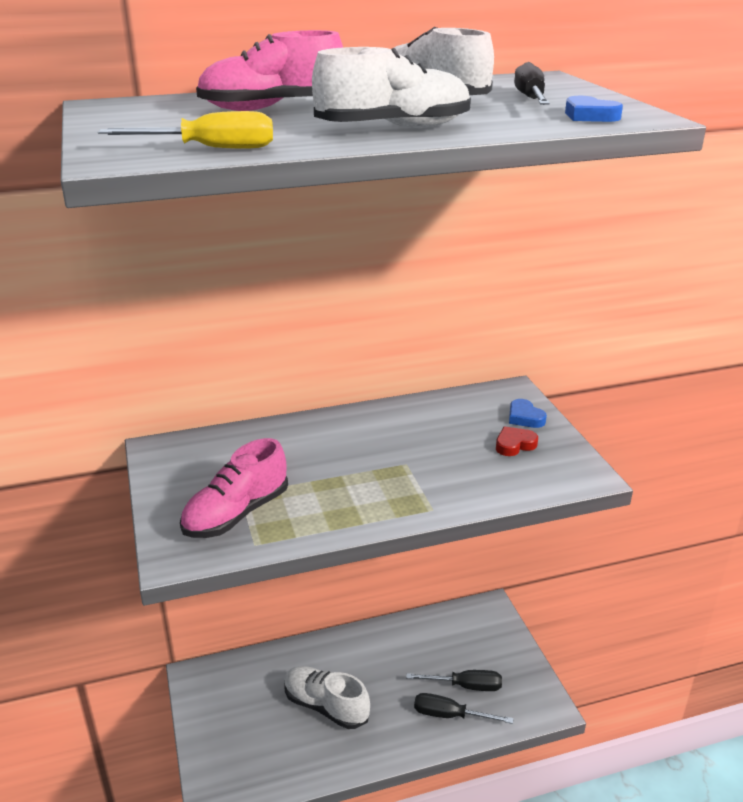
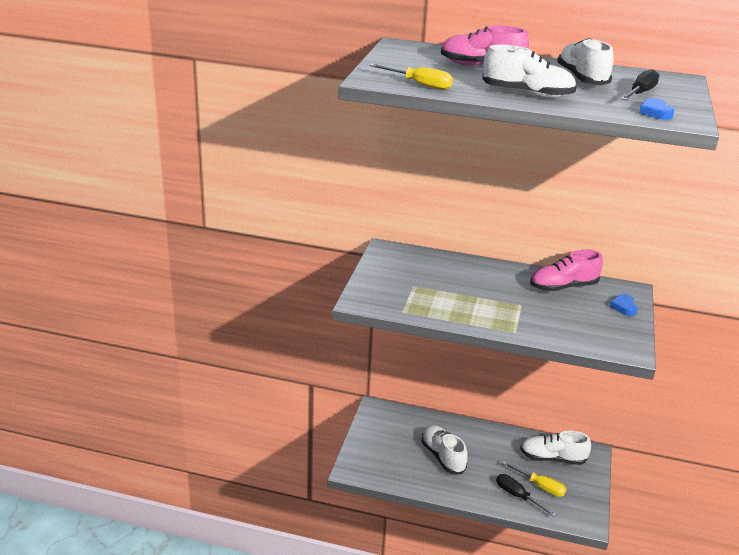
camera: 30 degrees right, 0 degrees up
(236, 514) = (404, 294): pink shoe -> pink shoe (563, 287)
(454, 638) = (552, 458): none -> white shoe
(465, 686) = (540, 486): black screwdriver -> yellow screwdriver
(514, 445) = (600, 319): red heart -> none

